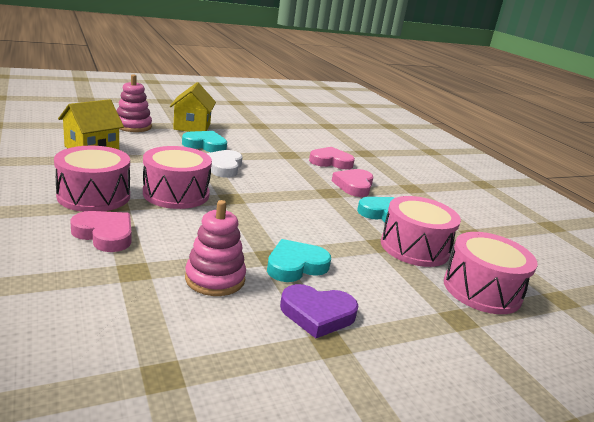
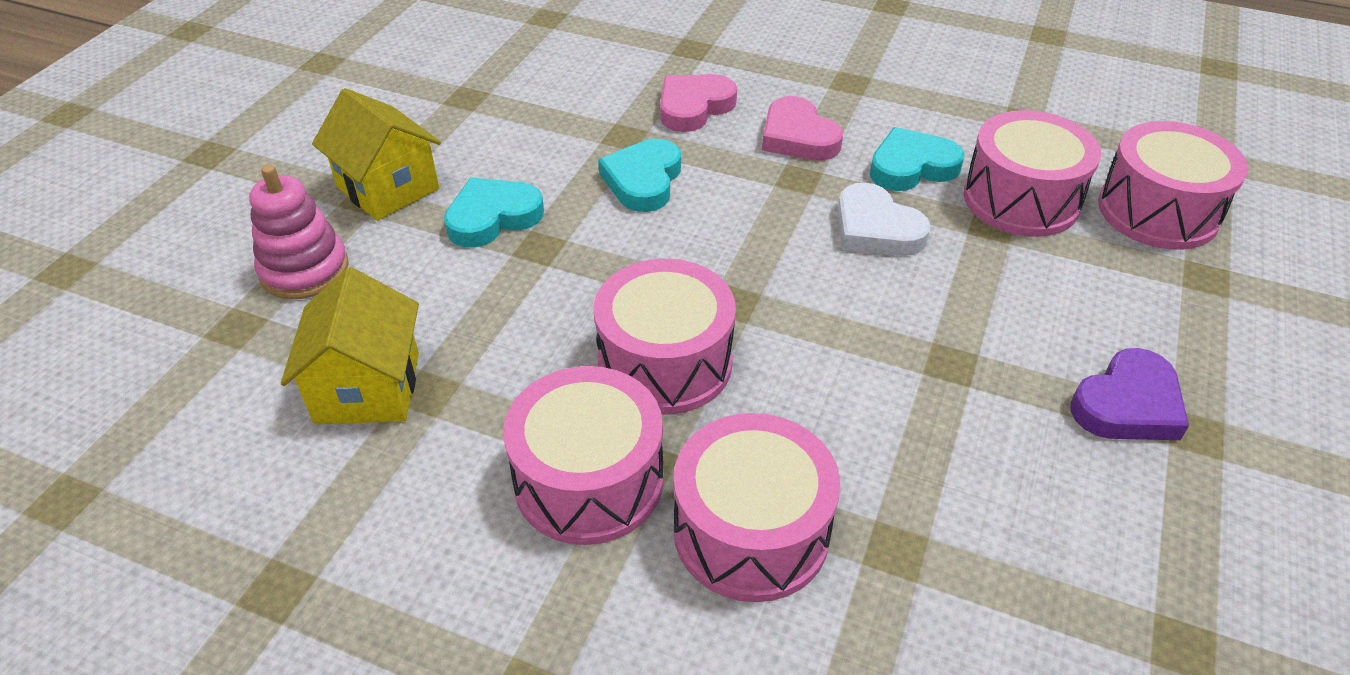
camera: 40 degrees left, 20 degrees up
(105, 234) = (751, 531): pink heart -> pink drum
(215, 279) = (977, 462): pink stacking toy -> none
(223, 167) = (606, 246): white heart -> white heart (876, 228)
(295, 265) = (994, 352): turquoise heart -> turquoise heart (643, 180)

